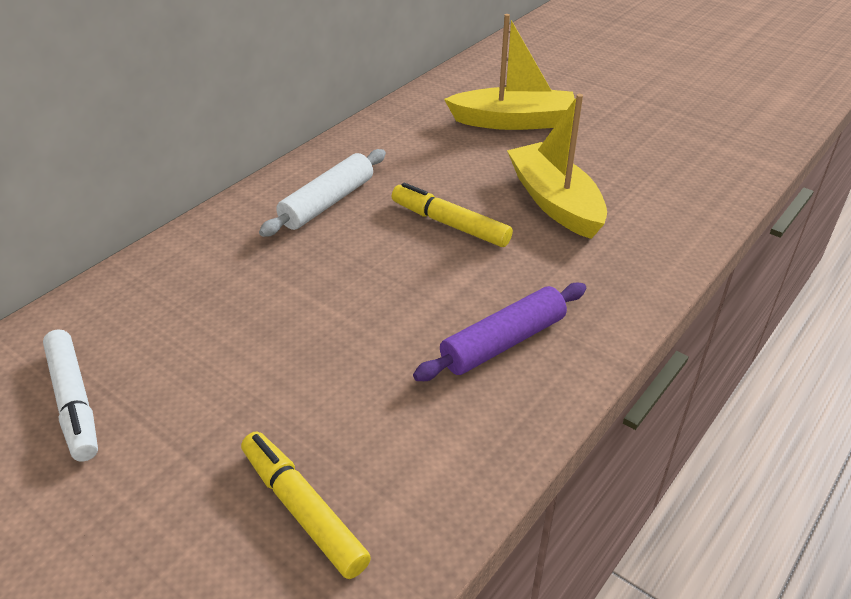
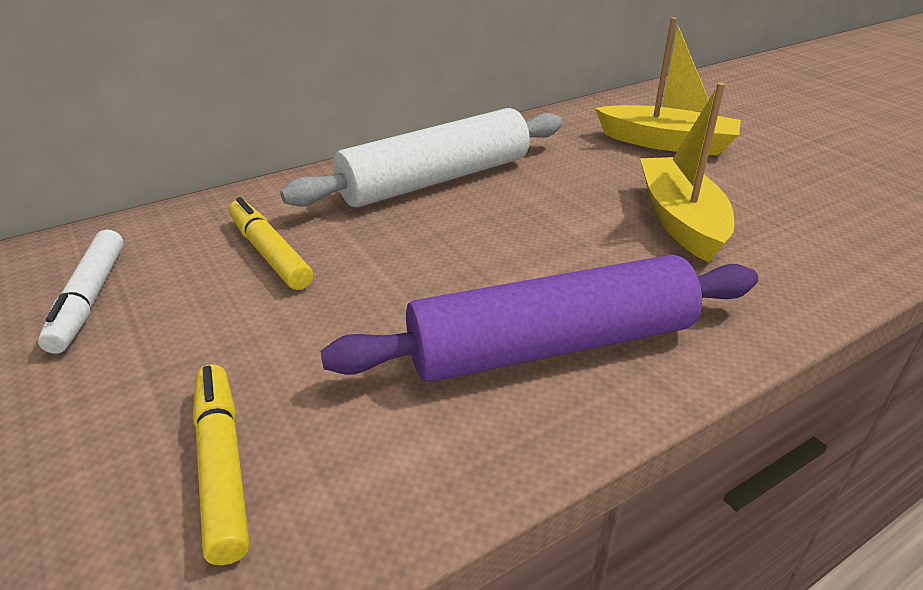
camera: 20 degrees right, 5 degrees down
(327, 203) = (436, 180): white rolling pin -> white rolling pin, size x1.69
(450, 224) = (551, 220): yellow marker -> yellow marker (270, 254)
(503, 343) = (551, 346): purple rolling pin -> purple rolling pin, size x1.69

